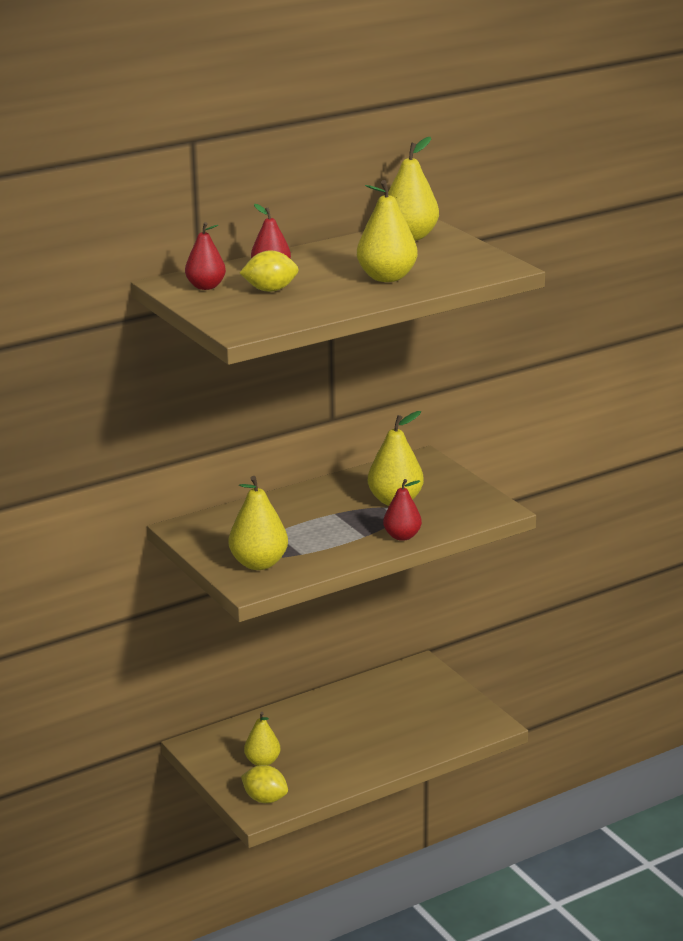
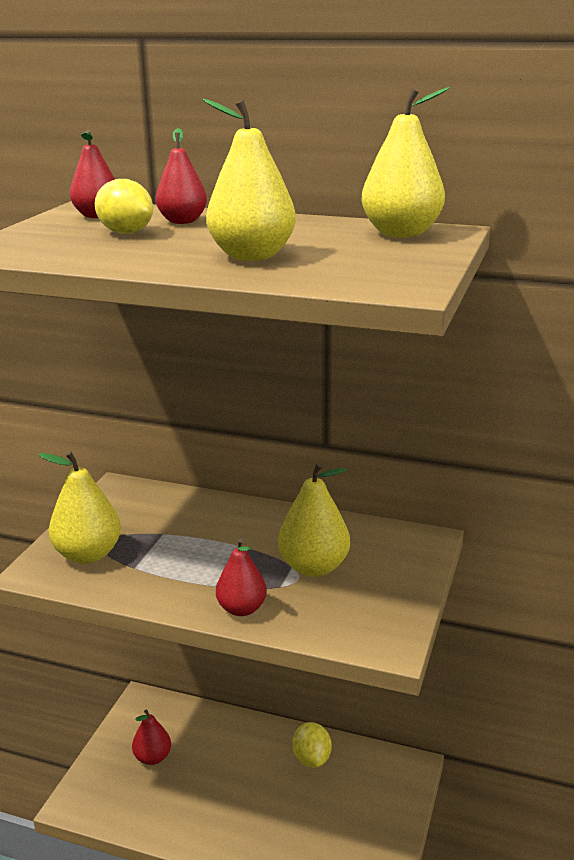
camera: 50 degrees right, 0 degrees up
(262, 762) = (152, 757): yellow pear -> red pear
(265, 799) = (96, 795): yellow lemon -> yellow lemon (312, 758)

